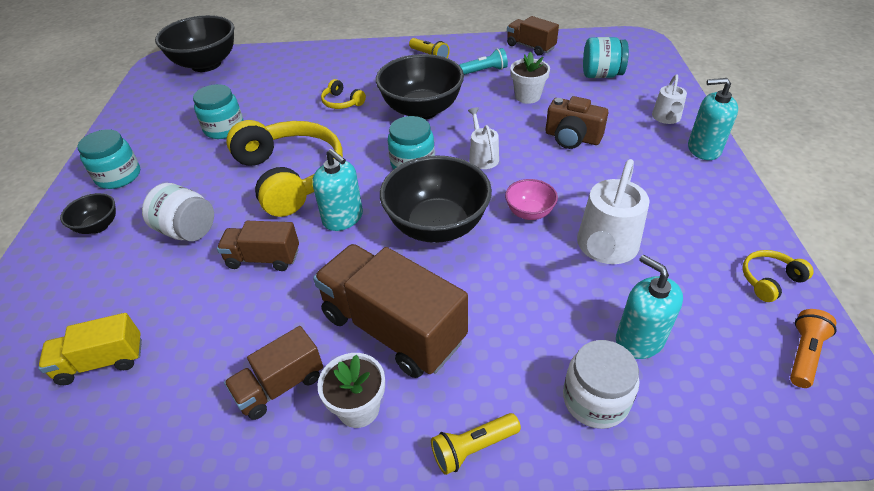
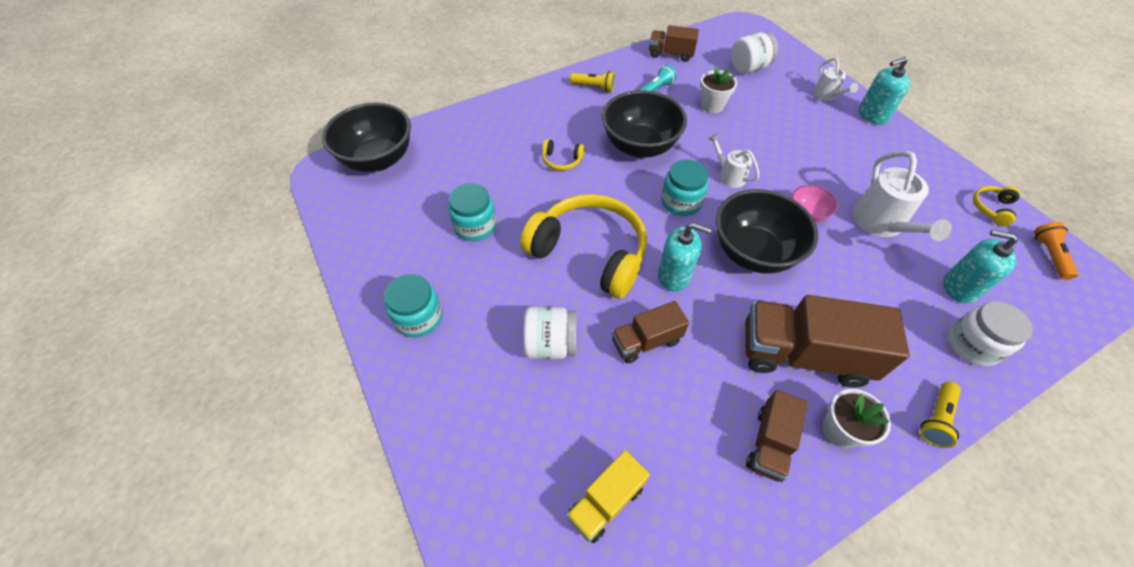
camera: 30 degrees left, 10 degrees up
(98, 226) = (456, 378): black bowl -> none
(572, 137) = (778, 135): brown camera -> none
(601, 75) = (749, 68): turquoise jar -> white jar

